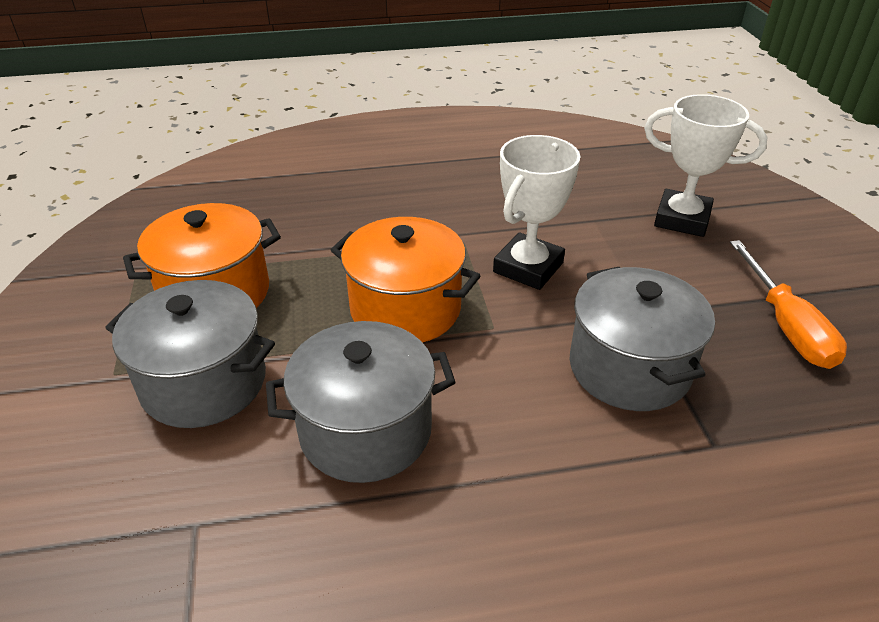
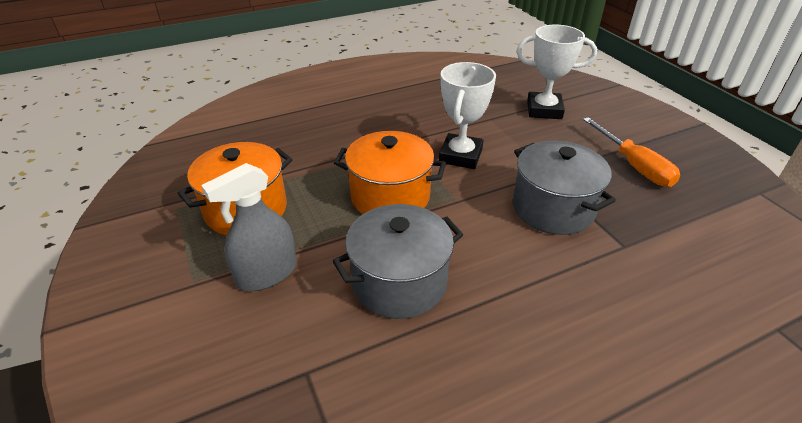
camera: 15 degrees left, 0 degrees up
(204, 383) = (267, 273): grey pot -> grey spray bottle

